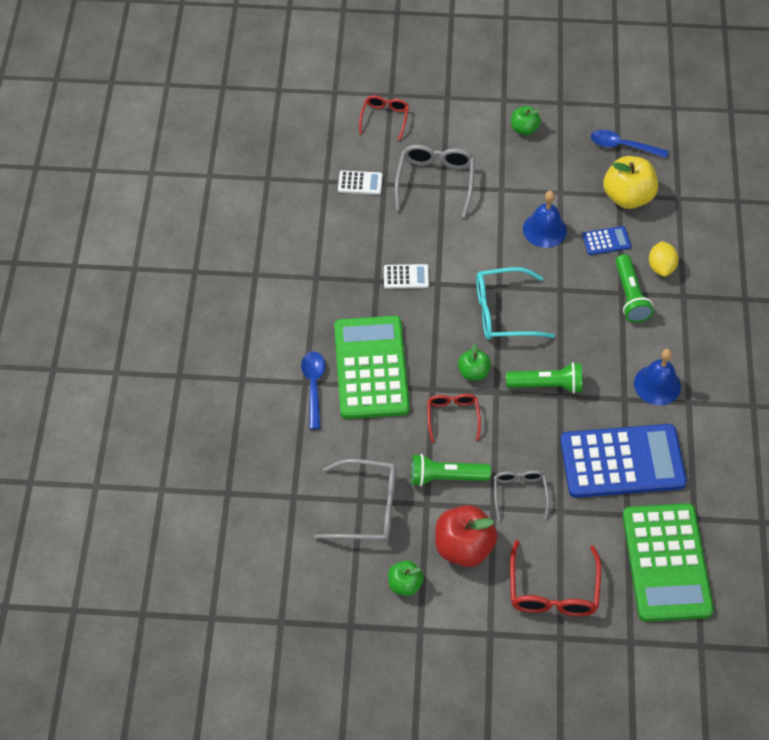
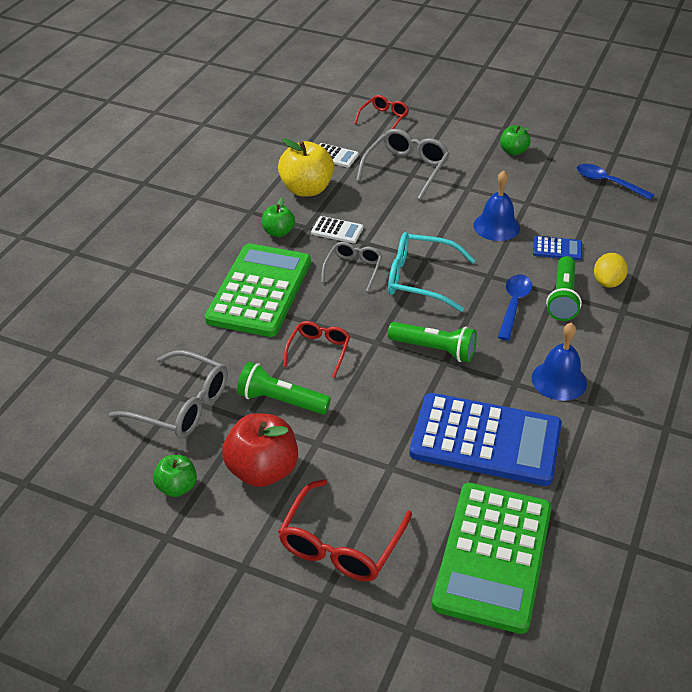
camera: 20 degrees right, 15 degrees down
(313, 386) = (194, 291): blue spoon -> blue spoon (514, 305)
(473, 372) = (361, 320): green apple -> green apple (278, 232)
(519, 493) = (353, 438): grey glasses -> grey glasses (353, 269)
(627, 197) = (596, 220): yellow apple -> yellow apple (306, 189)

